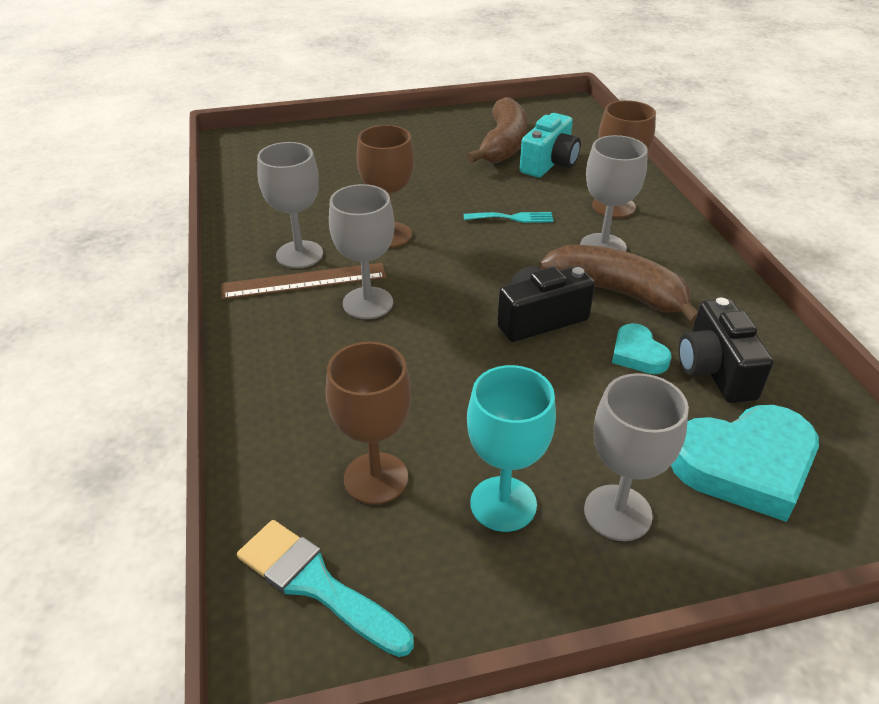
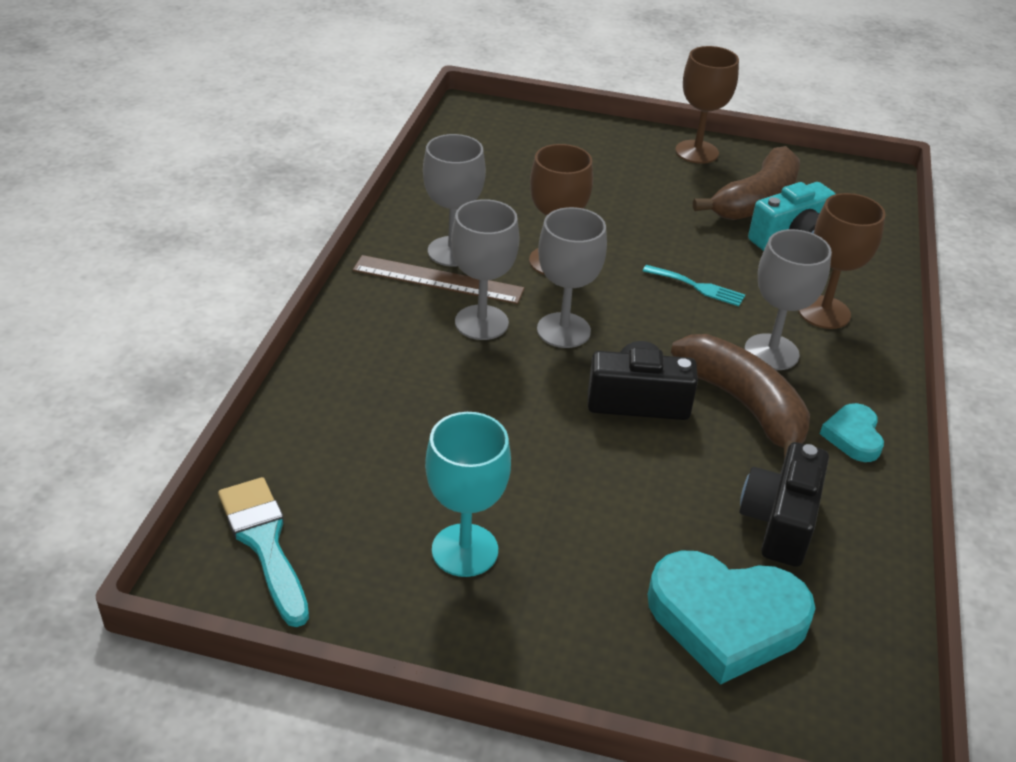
camera: 25 degrees right, 0 degrees up
(376, 478) = (372, 481): brown goblet -> brown goblet (696, 152)
(617, 512) = (562, 603): grey goblet -> grey goblet (563, 330)
(638, 354) = (711, 473): turquoise heart -> turquoise heart (853, 436)

